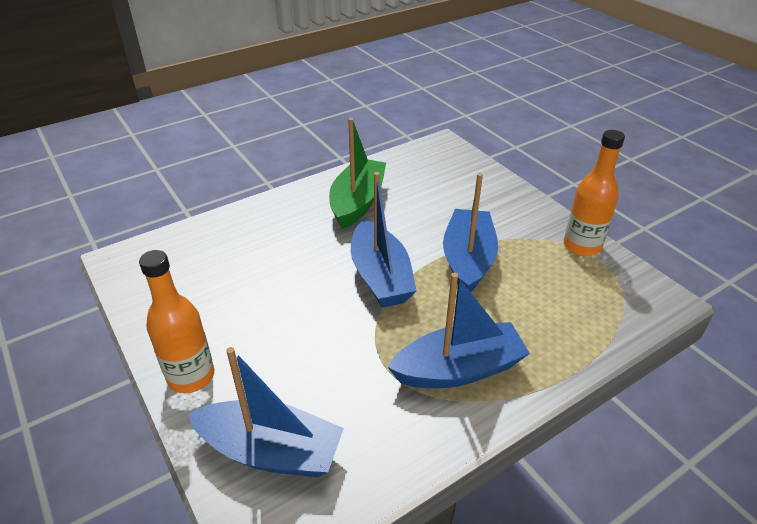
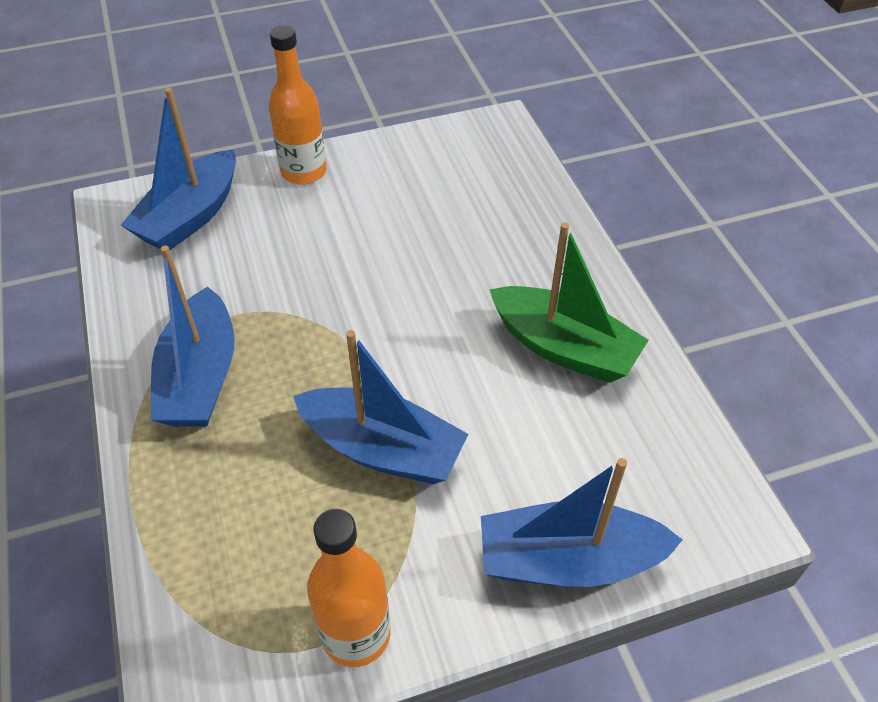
camera: 105 degrees right, 10 degrees up
(380, 276) = (386, 340): blue boat -> blue boat (568, 560)

